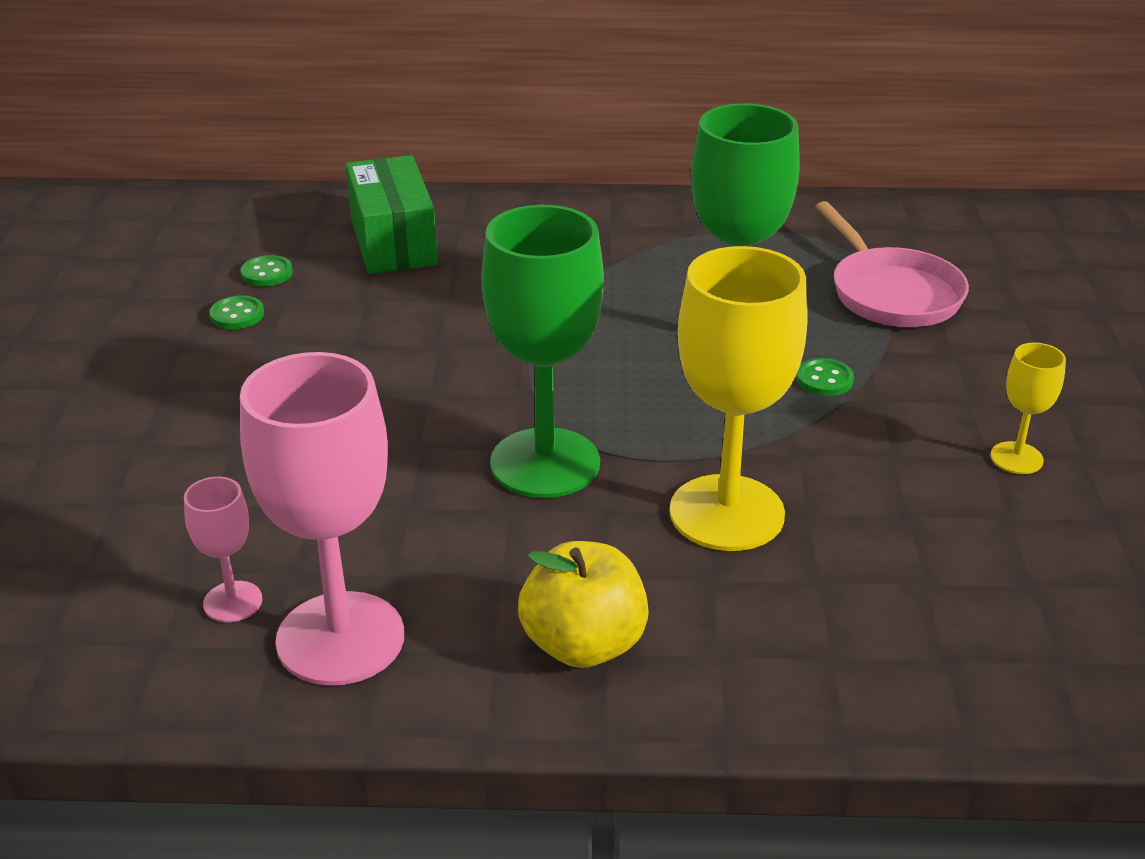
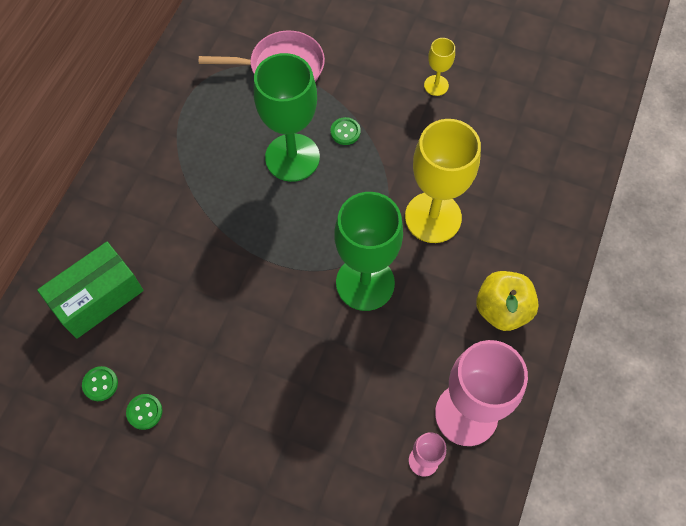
camera: 70 degrees left, 30 degrees up
(393, 241) = (98, 298): green box -> green box turned 45 degrees counterclockwise

